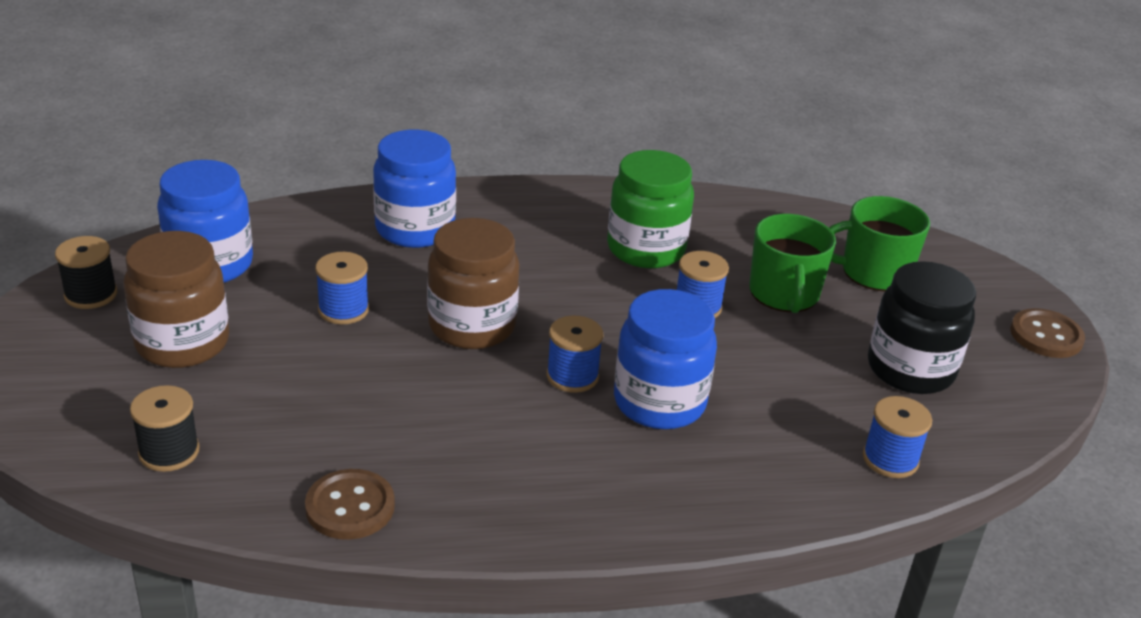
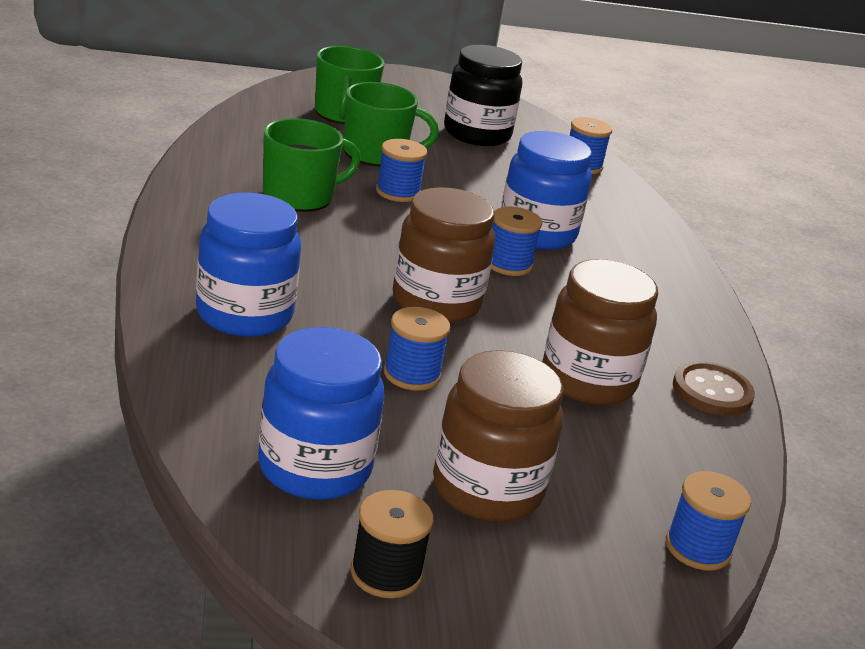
camera: 90 degrees left, 5 degrees down
(96, 457) = (698, 548): none -> blue spool
(169, 452) = (674, 496): black spool -> none
(353, 414) = (588, 381): none -> brown jar
(646, 249) = (299, 196): green jar -> green mug
(1046, 336) = (429, 82): brown button -> none

